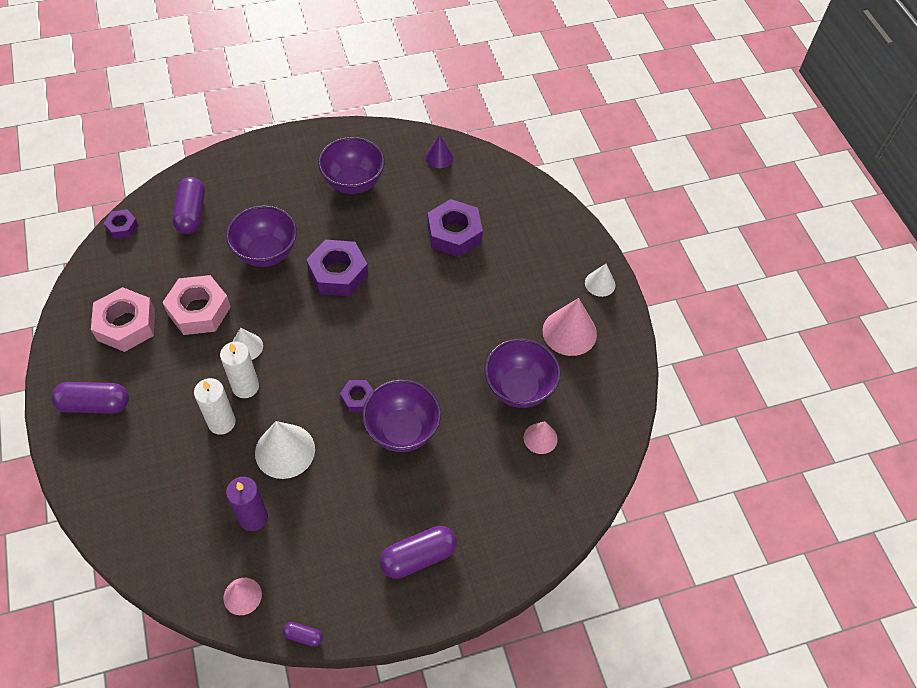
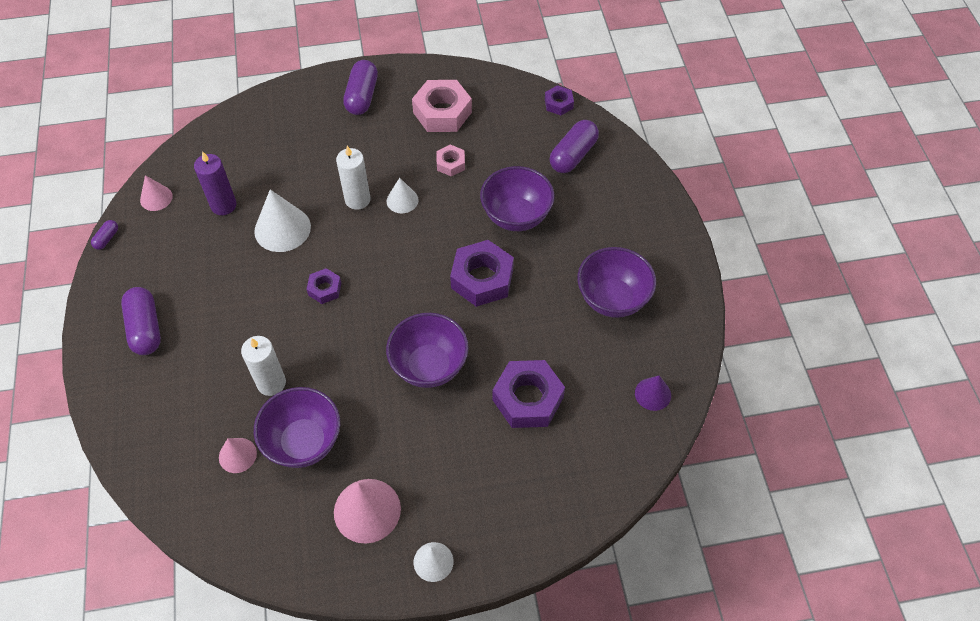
camera: 100 degrees right, 0 degrees up
(191, 213) = (573, 155): purple capsule -> purple capsule turned 60 degrees counterclockwise
(199, 310) = (451, 163): pink nut -> pink nut, size x0.53
(221, 422) = (323, 182): white candle -> white candle (271, 383)
(402, 430) = (280, 325): purple bowl -> purple bowl (429, 366)

